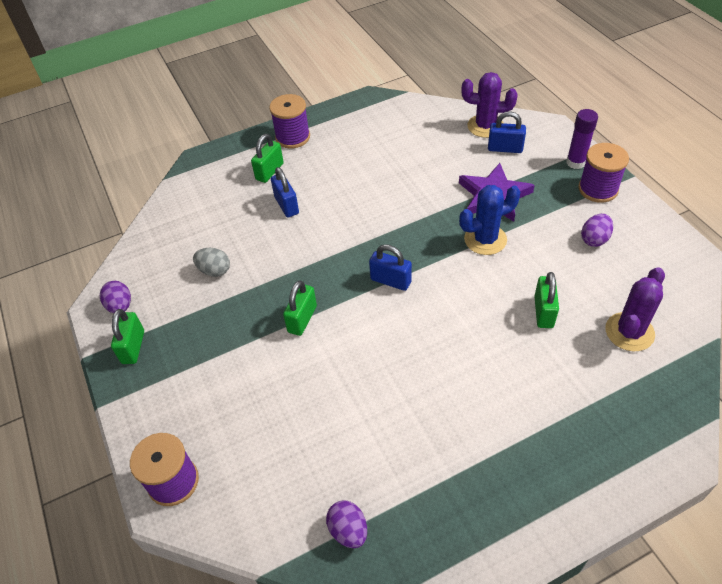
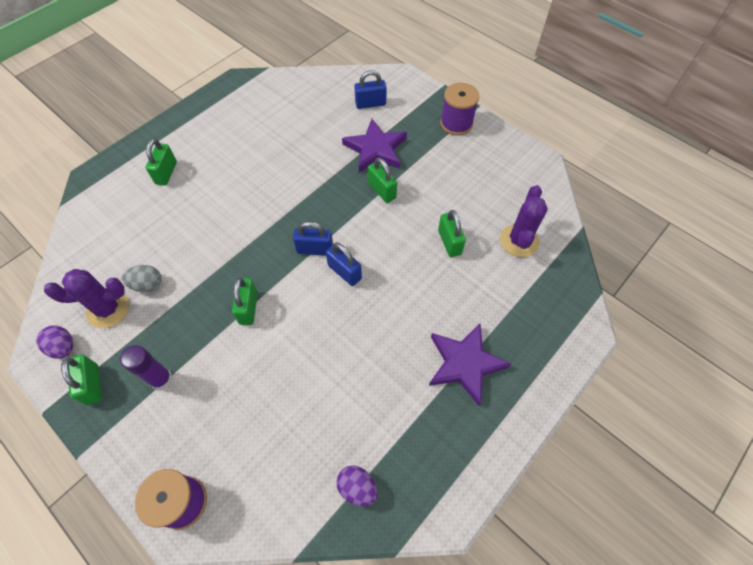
camera: 25 degrees left, 10 degrees up
(286, 205) = (195, 202): blue padlock -> blue padlock (344, 272)
(292, 137) = (176, 134): purple spool -> none
(485, 126) = (347, 86): purple cactus -> purple cactus (108, 309)
(485, 239) = (382, 190): blue cactus -> green padlock
(515, 444) = (465, 363): none -> purple star
(575, 162) = (431, 104): purple glue stick -> purple glue stick (161, 379)
(594, 239) = (468, 168): purple egg -> none

